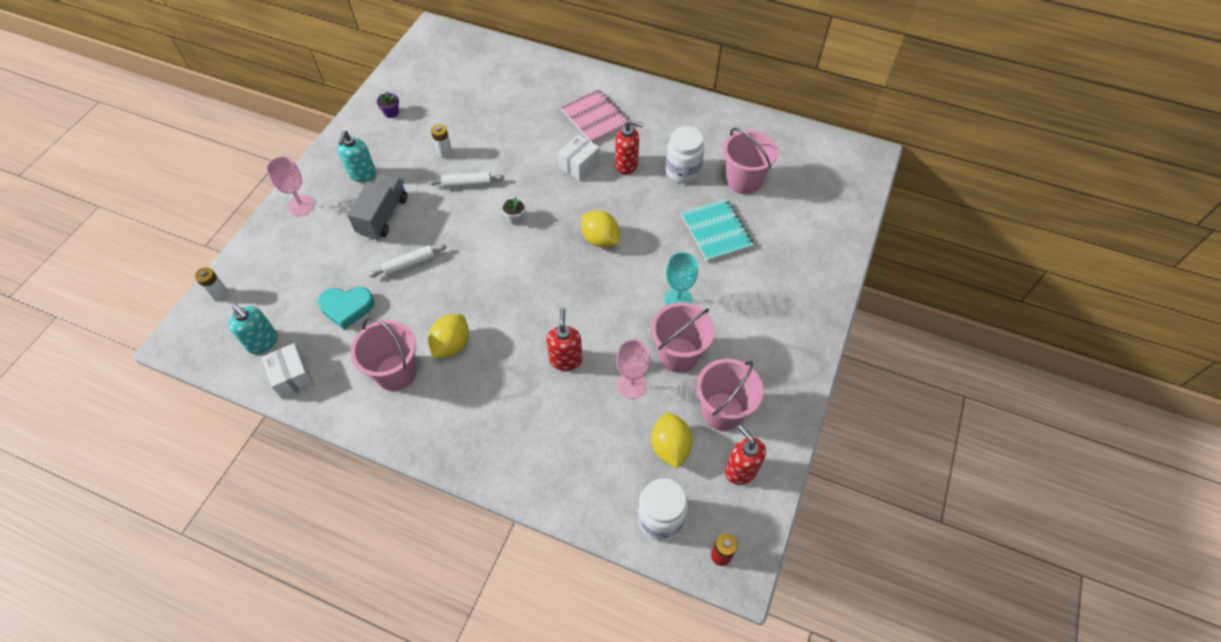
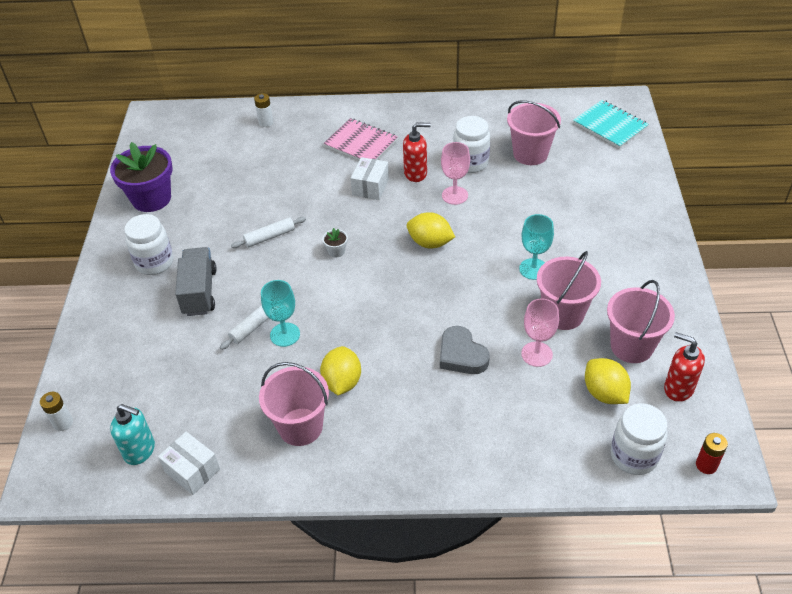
camera: 20 degrees left, 10 degrees down
(301, 205) = (104, 311): pink goblet -> pink goblet (454, 195)
(347, 308) = (212, 387): turquoise heart -> none
(362, 175) = (154, 262): turquoise soap dispenser -> white jar
(391, 113) = (151, 198): purple flower pot -> purple flower pot, size x2.49
(429, 282) = (285, 334): none -> turquoise goblet
(444, 152) = (229, 217): white battery -> white battery (266, 122)
(565, 359) = (461, 355): red soap dispenser -> grey heart
(716, 231) = (532, 202): turquoise notebook -> turquoise notebook (610, 126)

